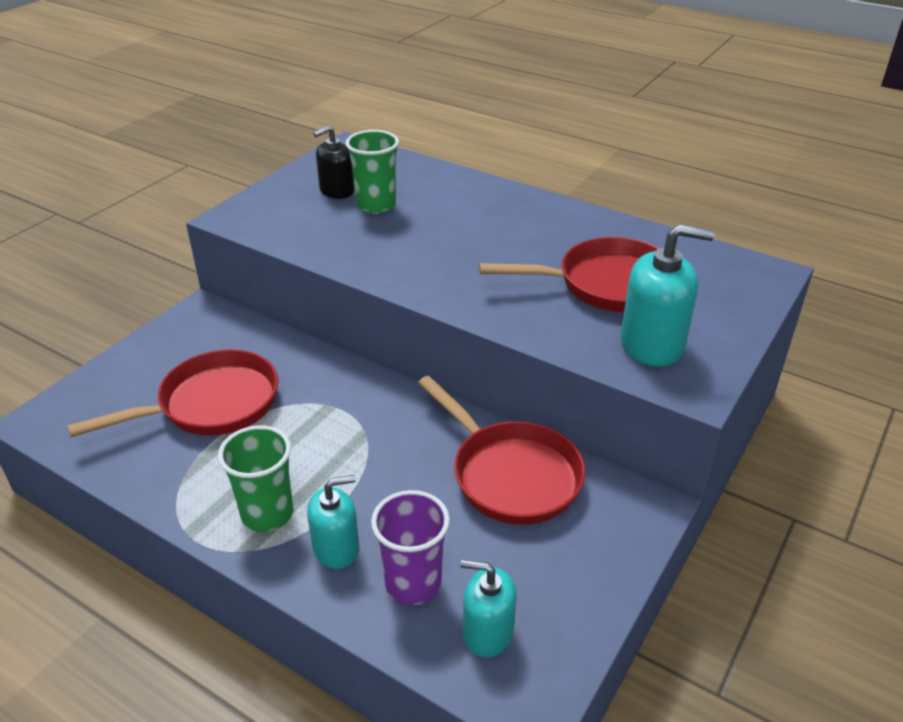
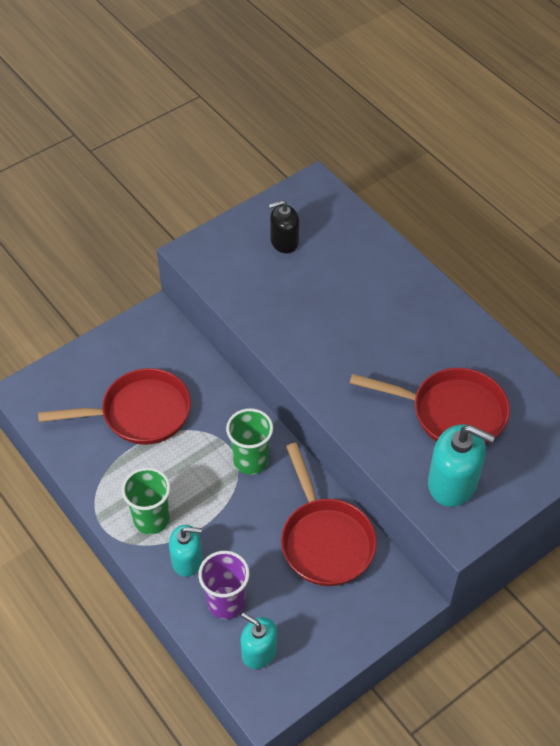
camera: 20 degrees right, 15 degrees up
(376, 205) = (309, 268): green cup -> green cup (251, 460)

